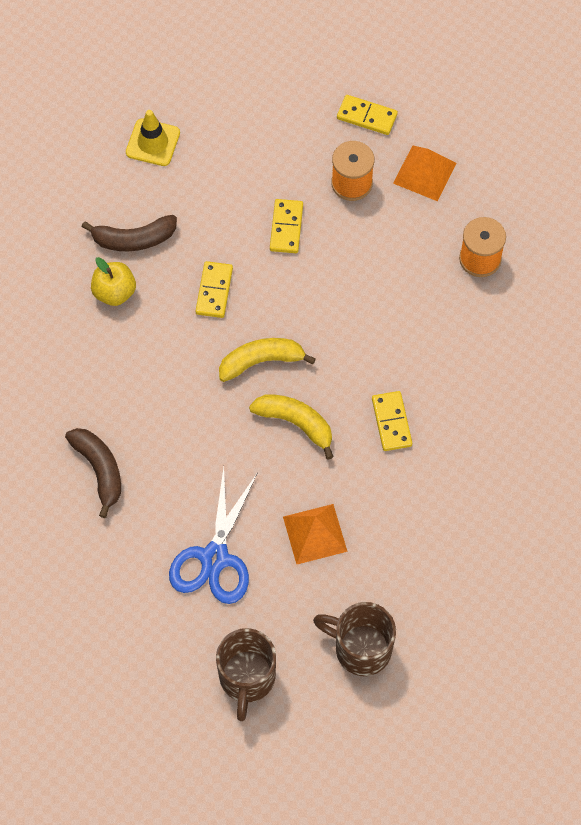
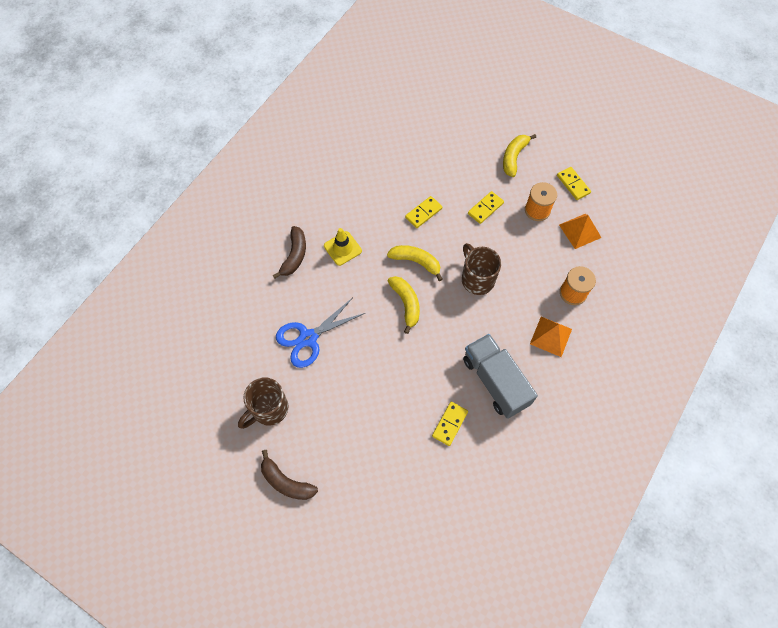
camera: 40 degrees right, 0 degrees up
(114, 292) = (376, 181): yellow apple -> none
(134, 239) = (407, 163): brown banana -> brown banana (286, 482)
(153, 142) = (456, 127): yellow traffic cone -> yellow traffic cone (342, 248)
(263, 132) = (514, 157): none -> yellow banana
(315, 533) = (366, 365): orange pyramid -> orange pyramid (551, 336)
(360, 648) = (336, 441): brown mug -> brown mug (477, 279)
(391, 422) = (454, 339): yellow domino -> yellow domino (449, 424)
(480, 435) = (495, 381): none -> grey truck

